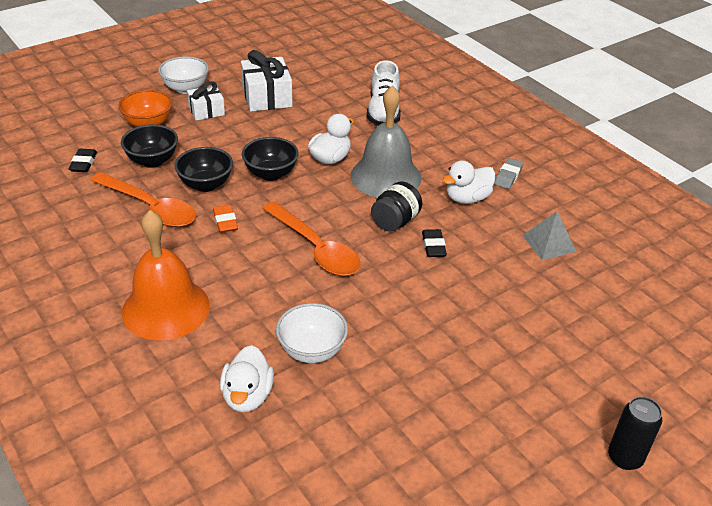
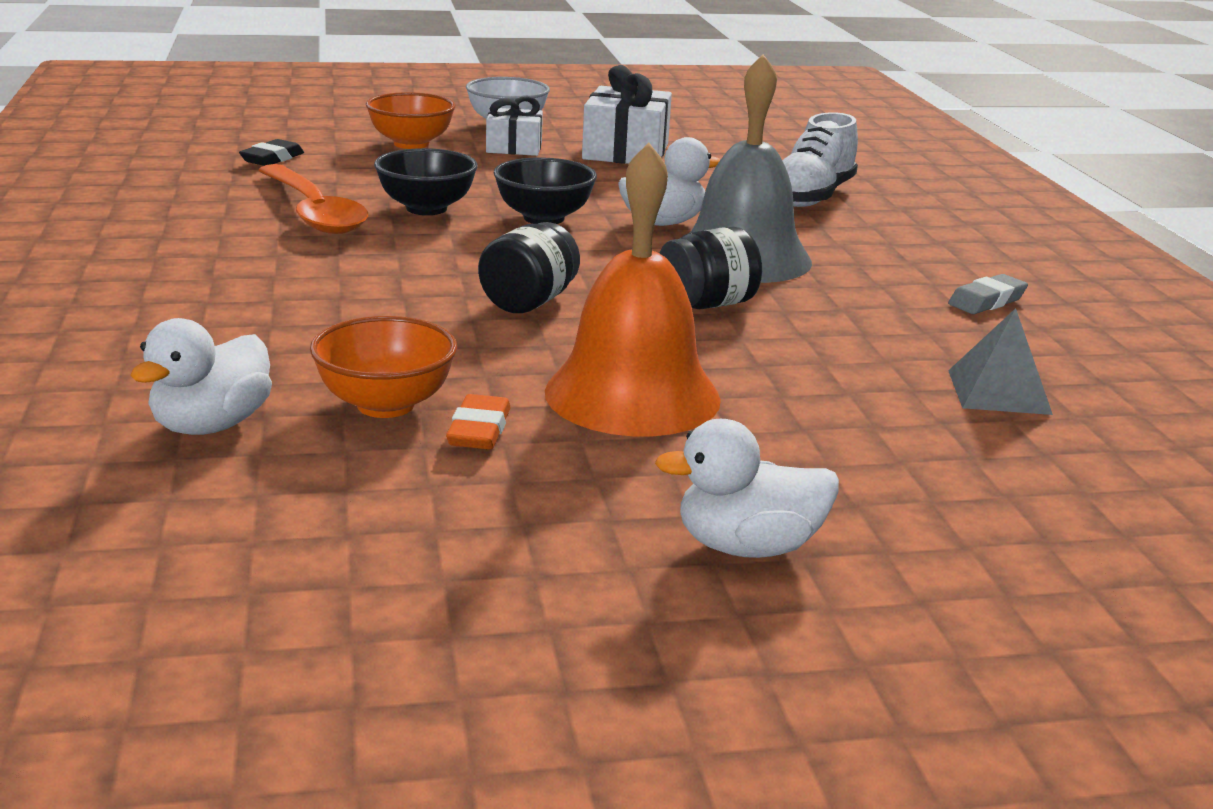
camera: 25 degrees right, 15 degrees down
(152, 161) = (374, 174): black bowl -> none
(166, 308) = (207, 306): orange bell -> orange bell (632, 395)
(225, 221) = (411, 247): orange eraser -> orange eraser (479, 430)
(312, 350) = (385, 405): white bowl -> orange bowl
(316, 248) = (529, 302): orange spoon -> black jar
(433, 246) = (750, 345): black eraser -> none
(467, 198) = (876, 308): white duck -> white duck (747, 547)
(624, 458) = (899, 728): black can -> none

